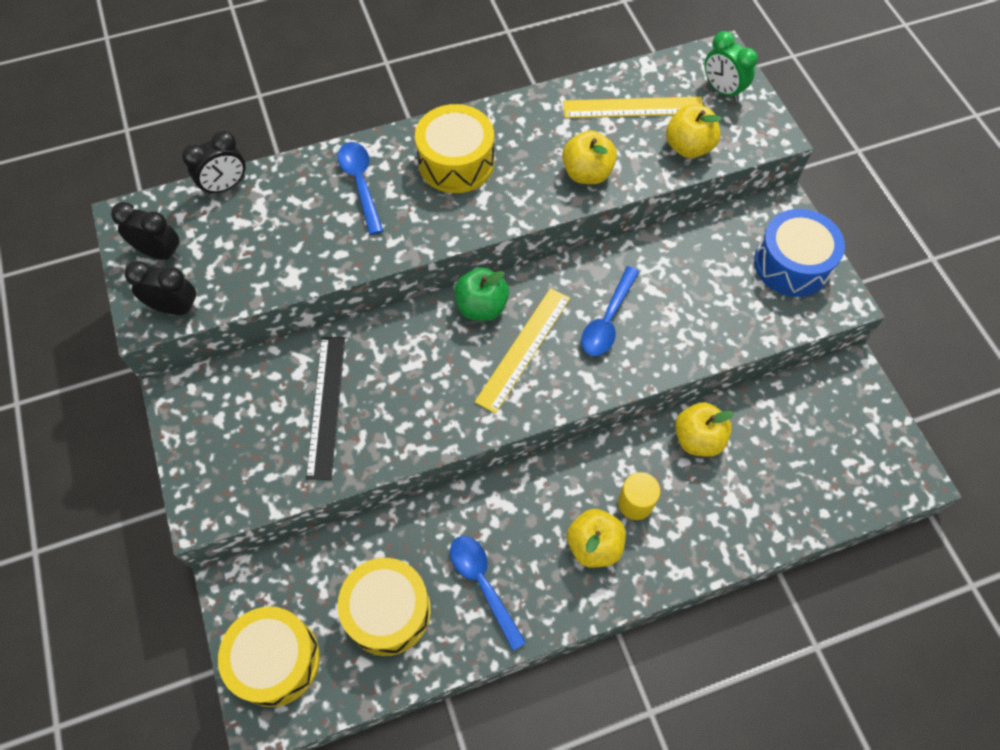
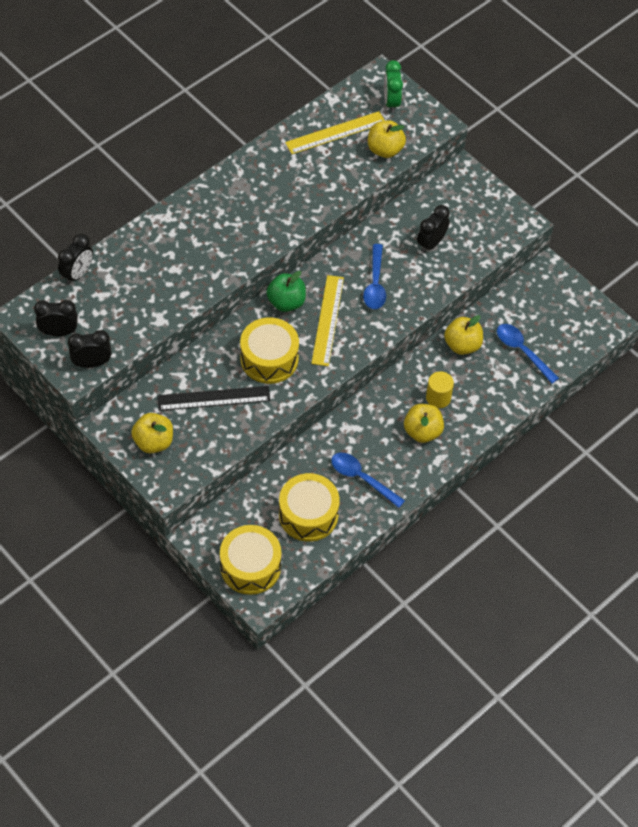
camera: 25 degrees left, 5 degrees down
(326, 406) = (213, 398): black ruler -> black ruler turned 75 degrees counterclockwise
(360, 184) = (172, 243): blue spoon -> blue spoon (522, 351)
(456, 162) = (231, 208): yellow drum -> yellow drum (269, 359)
(587, 173) = (324, 188): yellow apple -> yellow apple (153, 442)
(705, 289) = (431, 243): none -> black clock
(722, 90) = (391, 102): green clock -> green clock turned 60 degrees clockwise
(792, 264) = (481, 208): blue drum -> none

